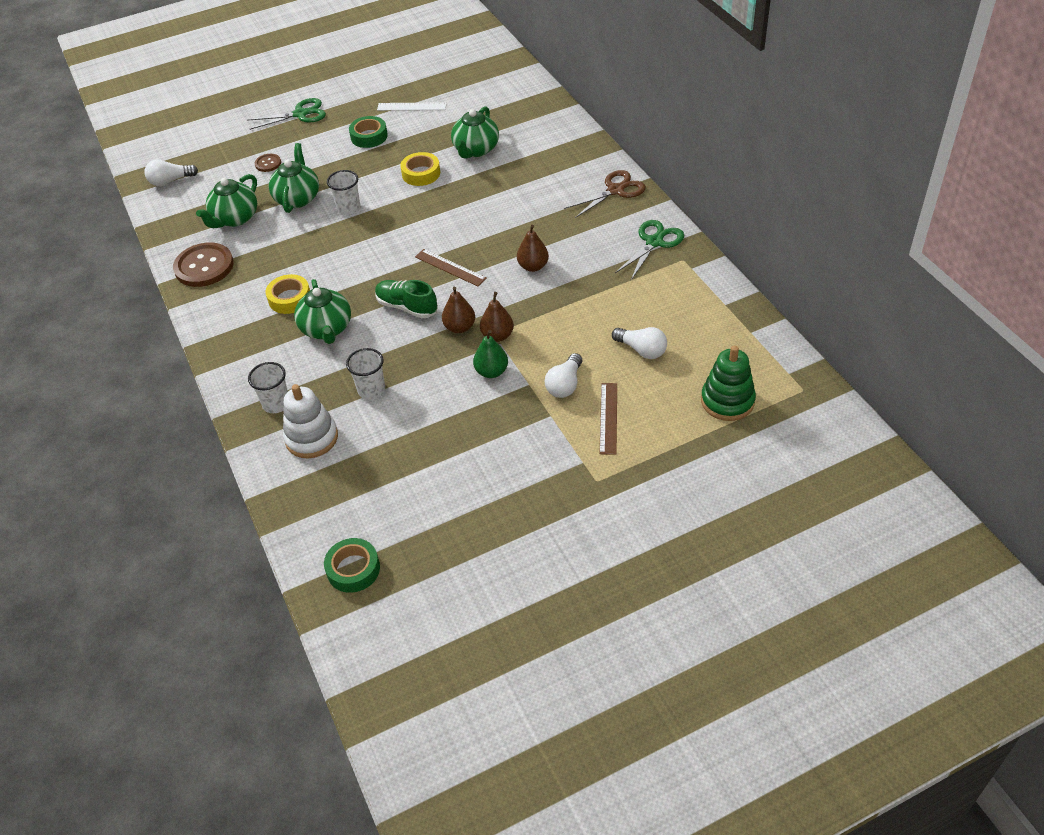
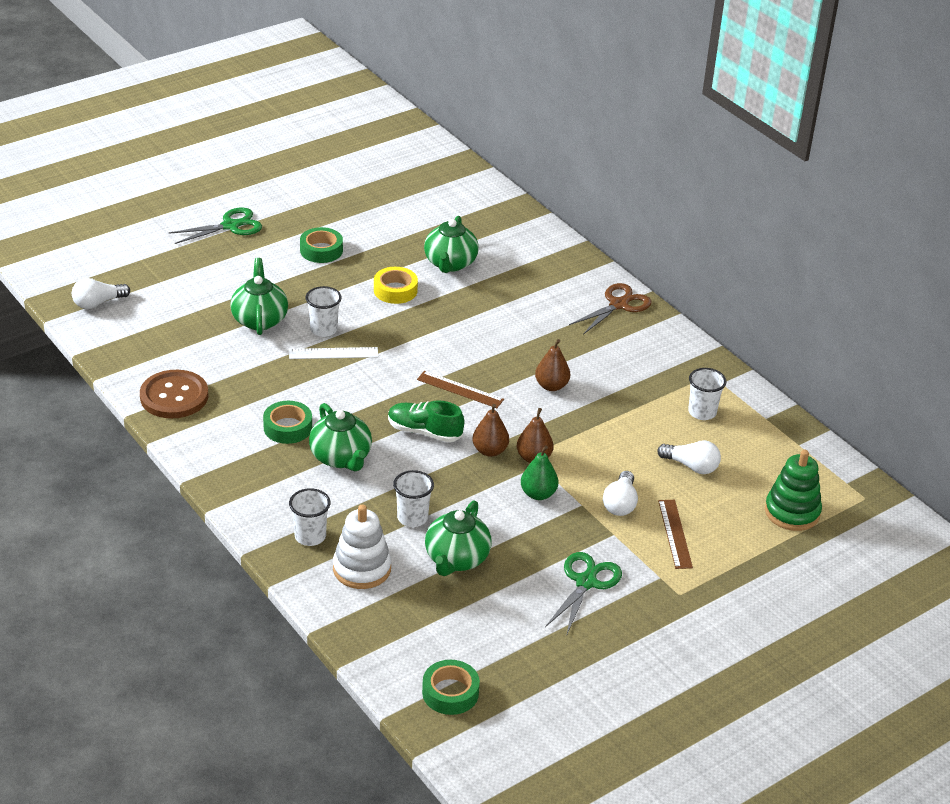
camera: 15 degrees left, 10 degrees down
(235, 218) = (192, 343): green teapot -> green teapot (456, 559)
(268, 163) = (210, 282): brown button -> none
(290, 298) = (288, 427): yellow tape -> green tape
(411, 107) = (361, 216): white ruler -> white ruler (333, 353)
(654, 242) = (675, 358): green scissors -> green scissors (586, 582)
(666, 296) = (702, 412): none -> white cup

